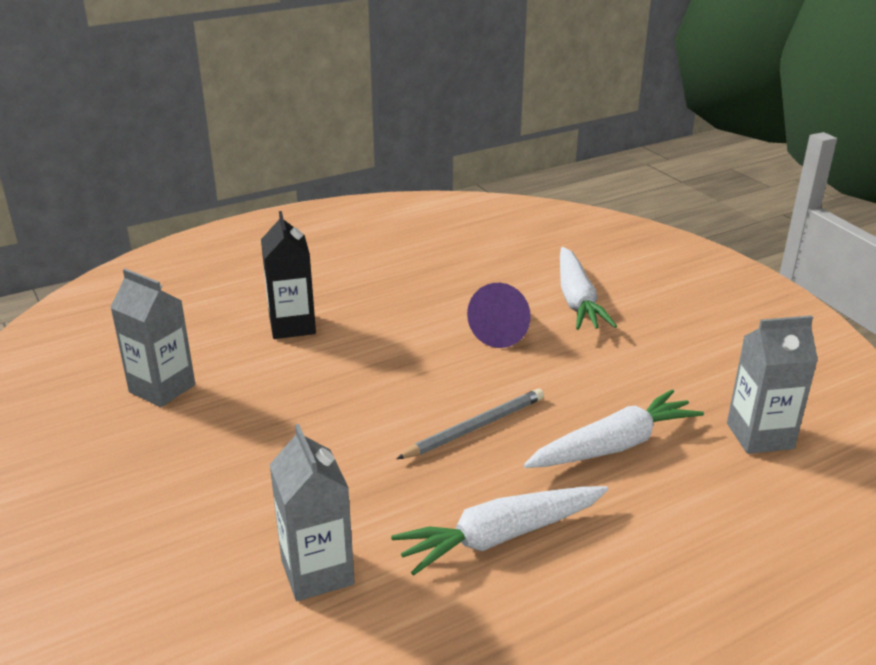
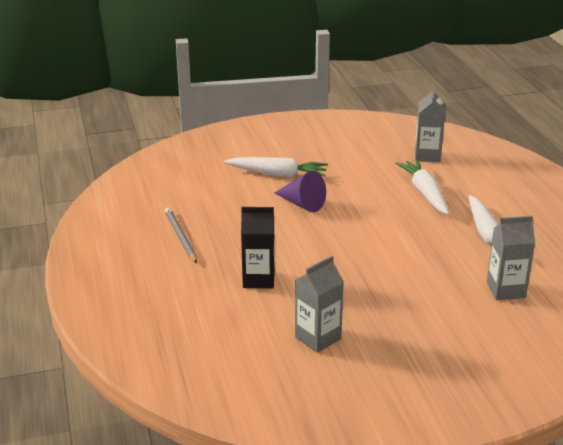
camera: 75 degrees left, 0 degrees up
(475, 427) = (398, 228): grey pencil -> grey pencil (180, 237)

